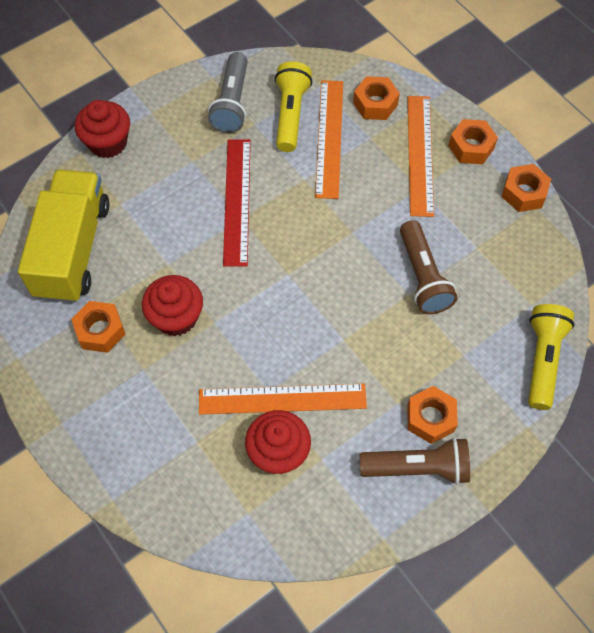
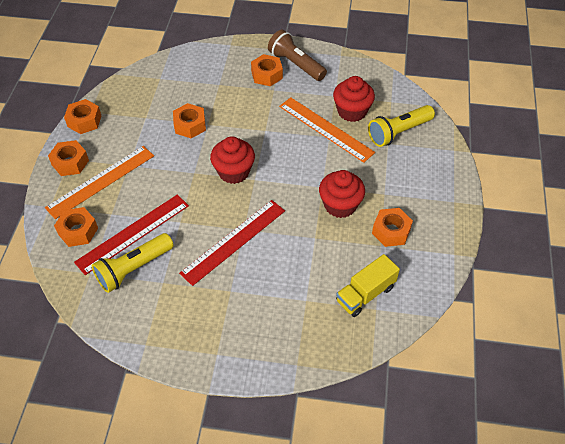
camera: 135 degrees left, 10 degrees down
(73, 249) = (365, 294): yellow truck -> yellow truck, size x0.57
(108, 142) = (271, 355): red cupcake -> red cupcake (234, 172)
(232, 103) = (157, 310): grey flashlight -> none
(329, 138) = (133, 233): orange ruler -> red ruler
(423, 277) = (190, 125): brown flashlight -> orange nut
(542, 359) = (188, 58): yellow flashlight -> yellow flashlight (398, 132)

